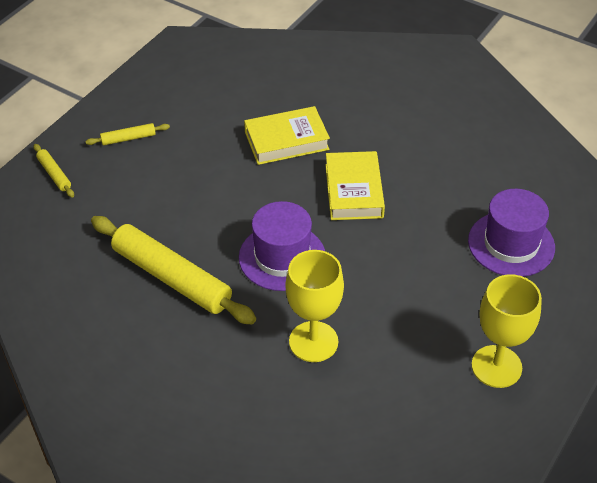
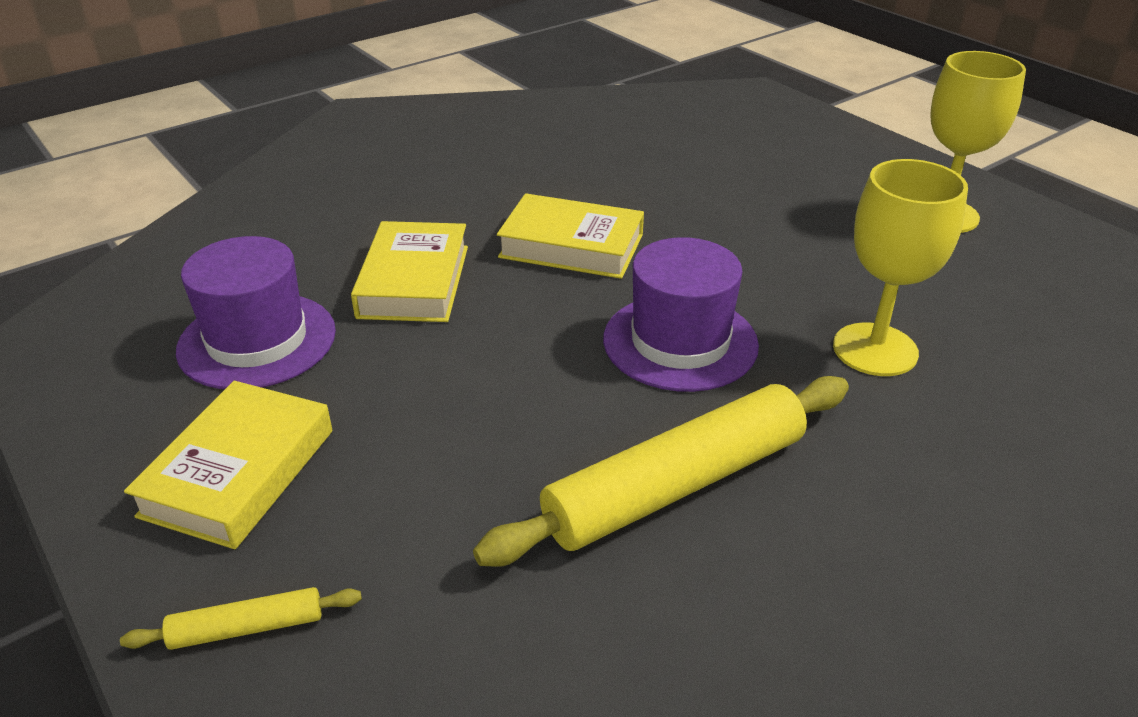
camera: 70 degrees left, 10 degrees down
(128, 138) = (239, 472): yellow rolling pin -> yellow book
(511, 244) = (736, 159): purple hat -> purple hat (257, 340)

